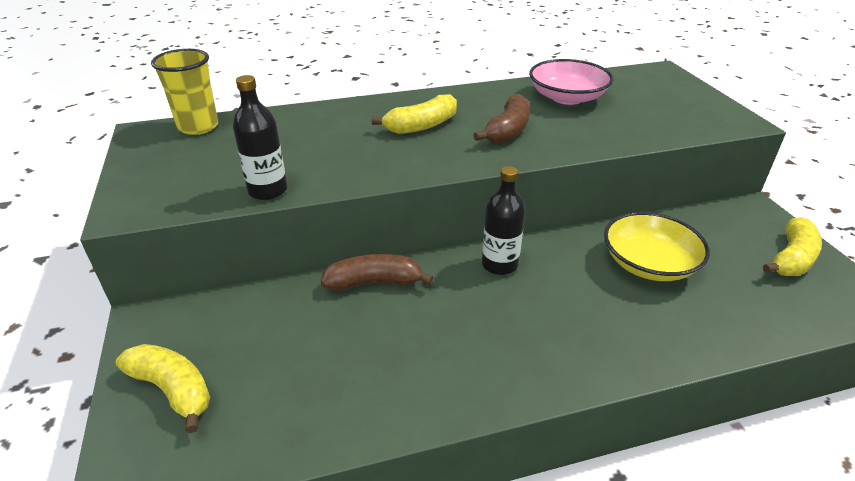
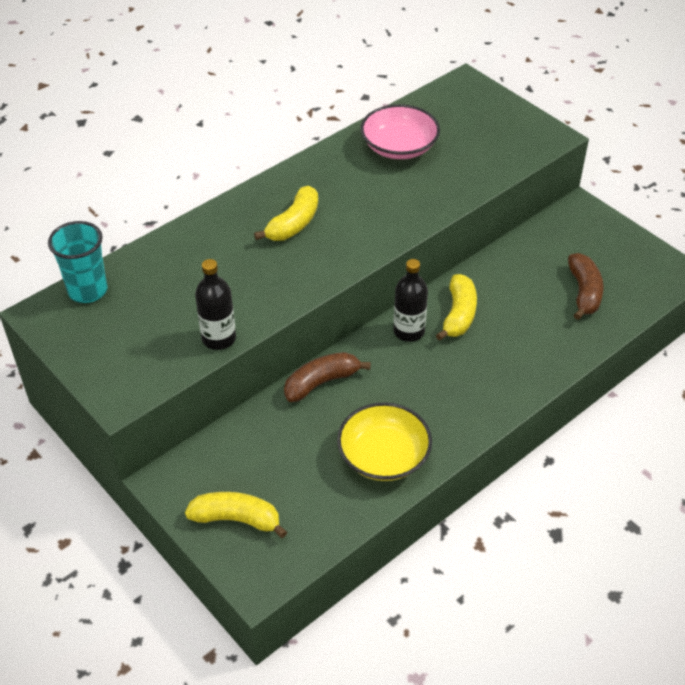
camera: 25 degrees left, 10 degrees up
(198, 127) = (88, 290): yellow cup -> turquoise cup
(508, 130) = (371, 206): brown banana -> brown banana (584, 292)
(649, 263) = (519, 291): yellow bowl -> yellow bowl (383, 456)
(791, 258) = (617, 250): yellow banana -> yellow banana (459, 314)

